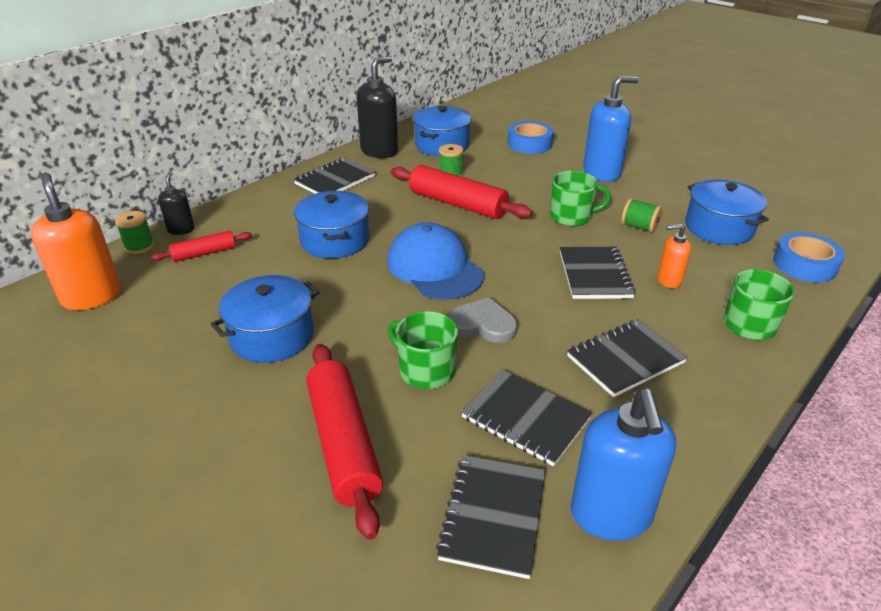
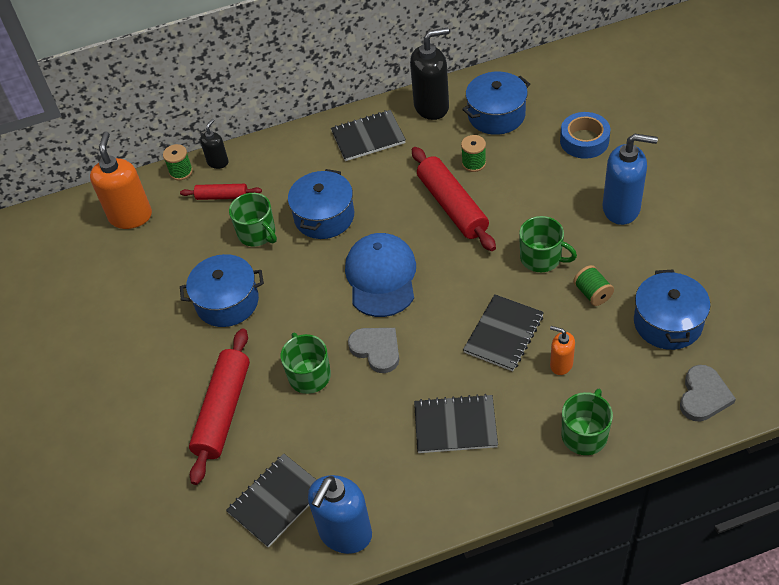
camera: 35 degrees right, 15 degrees up
(268, 271) = (257, 233): none -> green mug
(525, 419) = (346, 443): black notebook -> none
(804, 265) = (703, 396): blue tape -> grey heart

